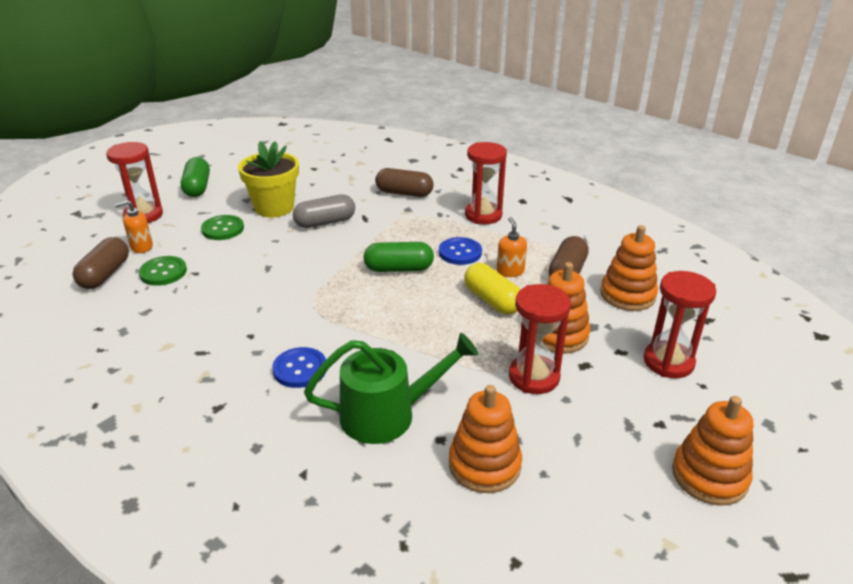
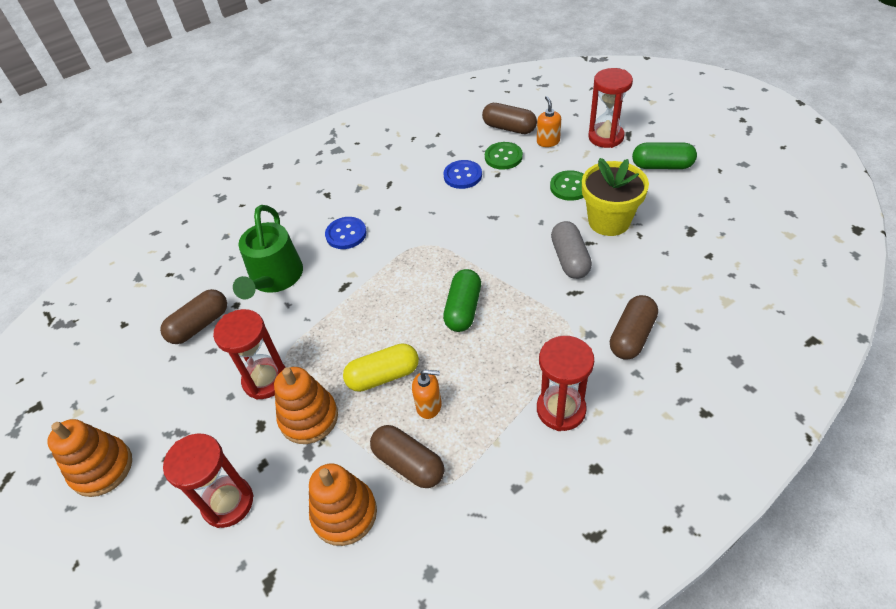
camera: 110 degrees right, 15 degrees up
(460, 252) = (479, 367): blue button -> blue button (462, 175)
(484, 465) = (199, 325): orange stacking toy -> brown capsule

